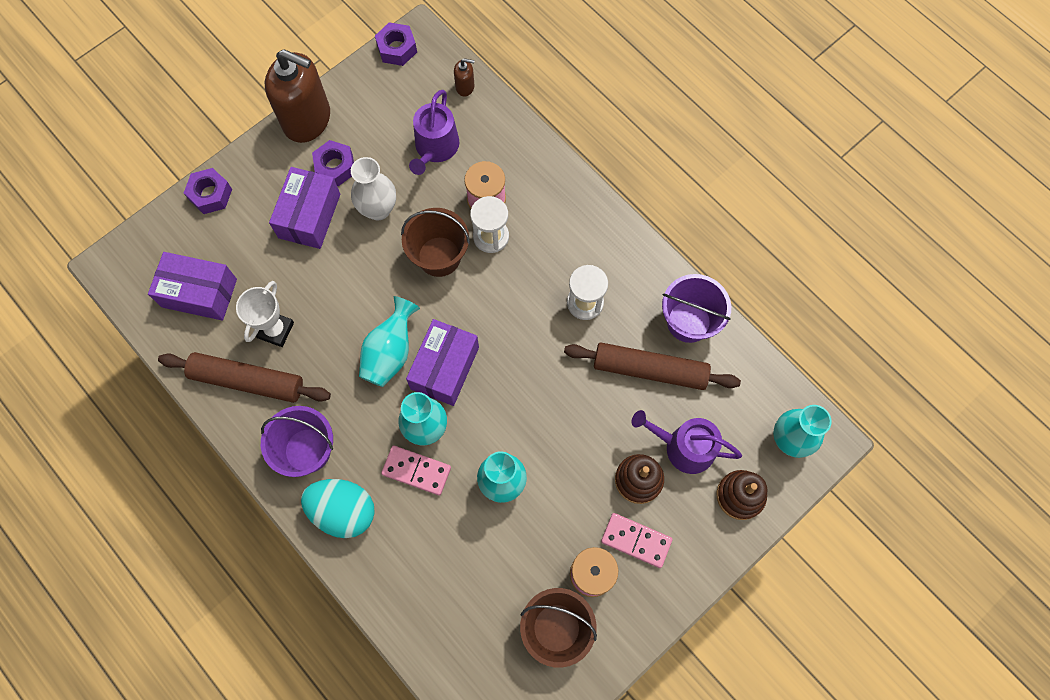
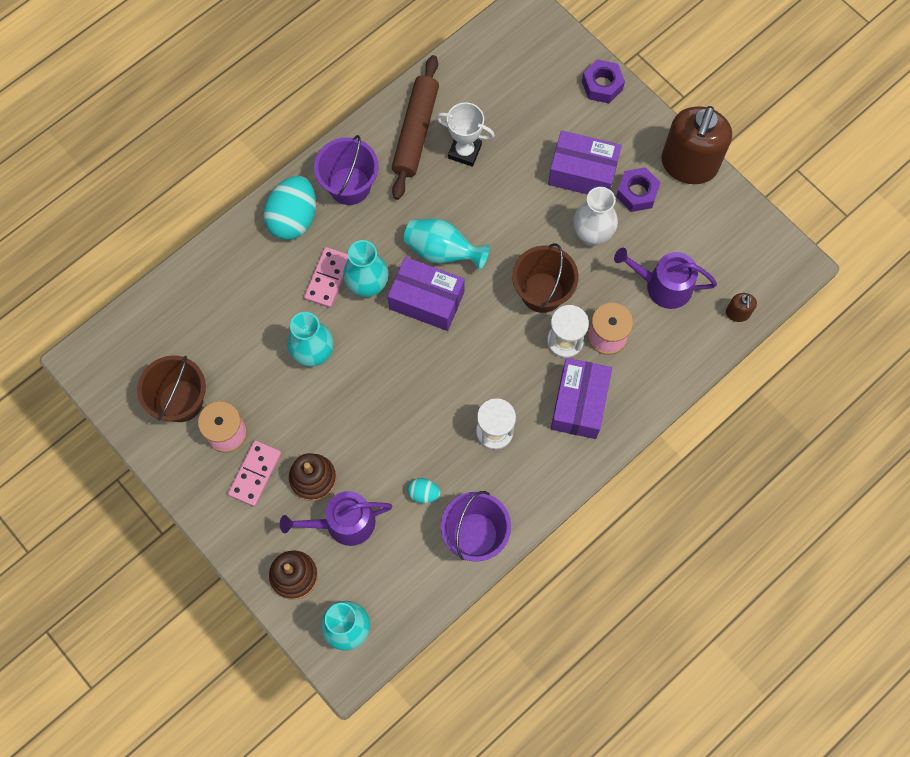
camera: 90 degrees right, 0 degrees up
(199, 293) = (501, 85): purple box -> purple box (579, 404)
(397, 48) = (779, 244): purple nut -> none
(650, 369) = (423, 493): brown rolling pin -> turquoise egg
(683, 447) = (343, 523): purple watering can -> purple watering can turned 120 degrees counterclockwise

